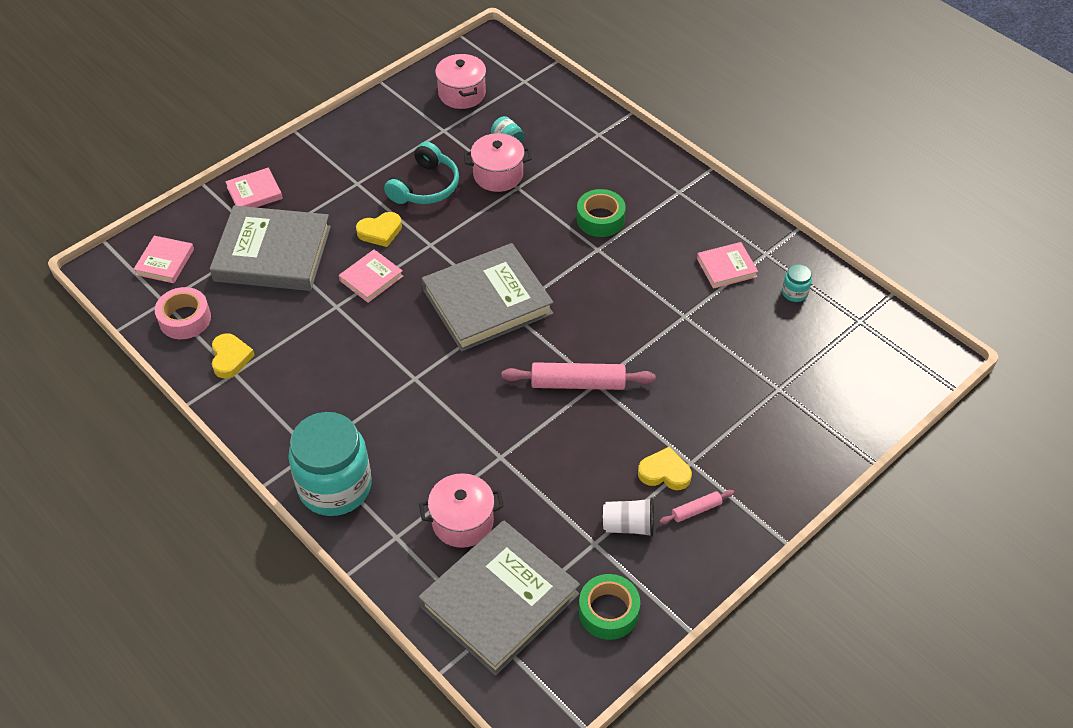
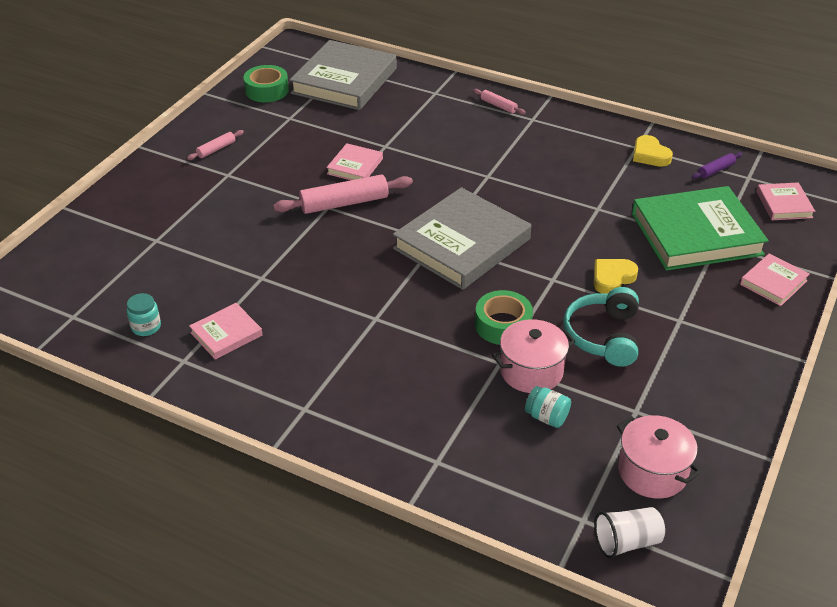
camera: 160 degrees right, 10 degrees down
(185, 319) = (716, 170): pink tape -> purple rolling pin
(272, 254) = (696, 234): grey book -> green book
(335, 486) = (498, 106): turquoise jar -> pink rolling pin
(371, 278) = (585, 236): pink book -> pink book (355, 166)
(462, 522) = (392, 108): pink pot -> none
(600, 219) = (386, 351): green tape -> green tape (503, 325)
(628, 526) = (267, 131): white cup -> white cup (627, 542)
(664, 472) = (247, 164): yellow heart -> none

